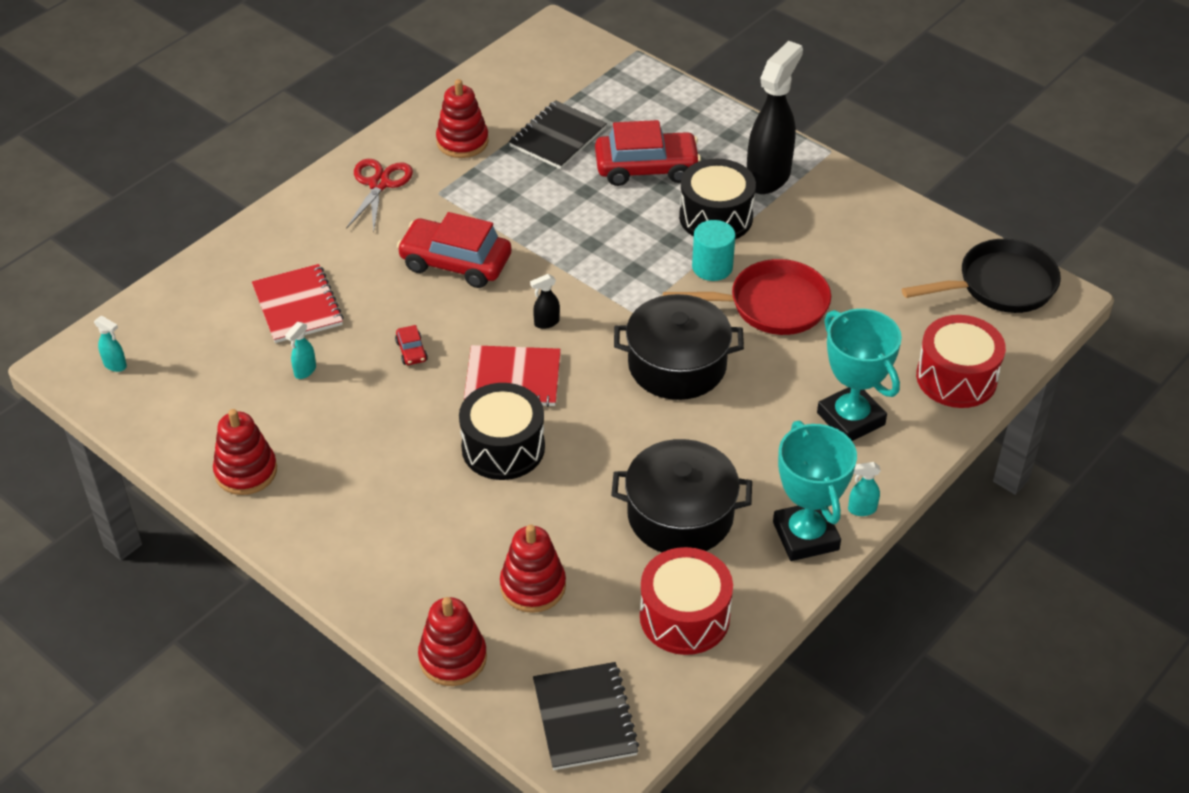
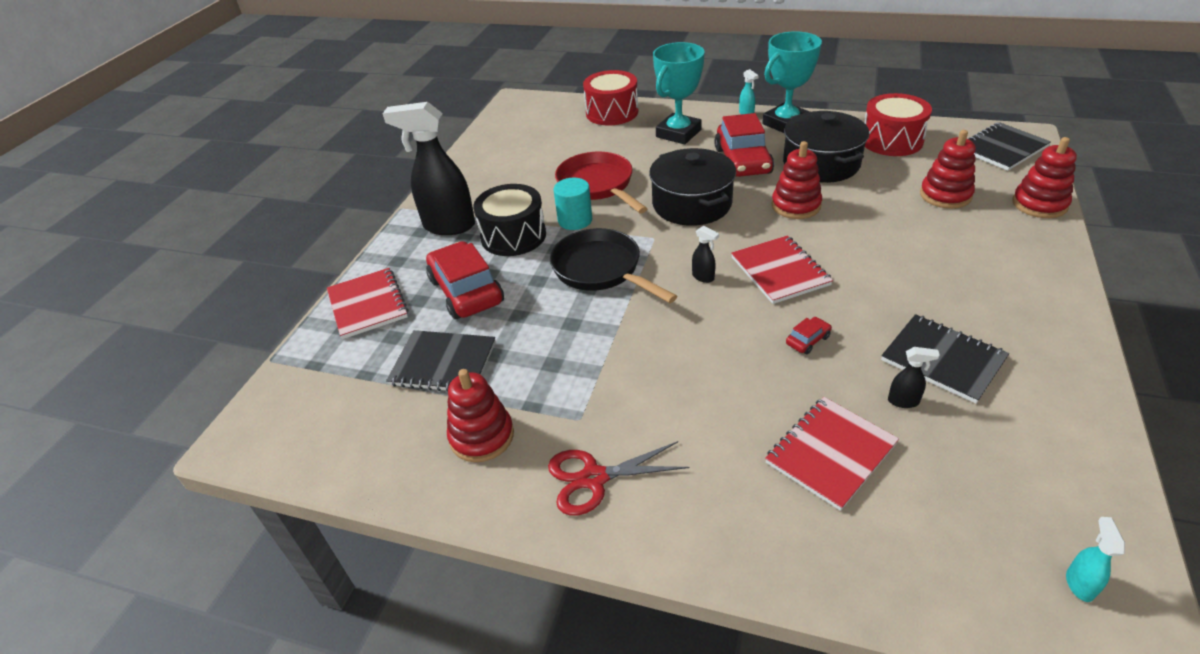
camera: 110 degrees left, 5 degrees down
(246, 471) = (1051, 381): red stacking toy -> red stacking toy (796, 205)
(305, 371) = (903, 401): turquoise spray bottle -> black spray bottle
(322, 421) = (943, 359): none -> black notebook
(455, 263) = (674, 360): red car -> red car (742, 161)
(503, 447) = (851, 250): black drum -> none
(672, 108) = (368, 305): none -> red notebook
(1000, 285) = (517, 117): black pan -> black pan (601, 270)

